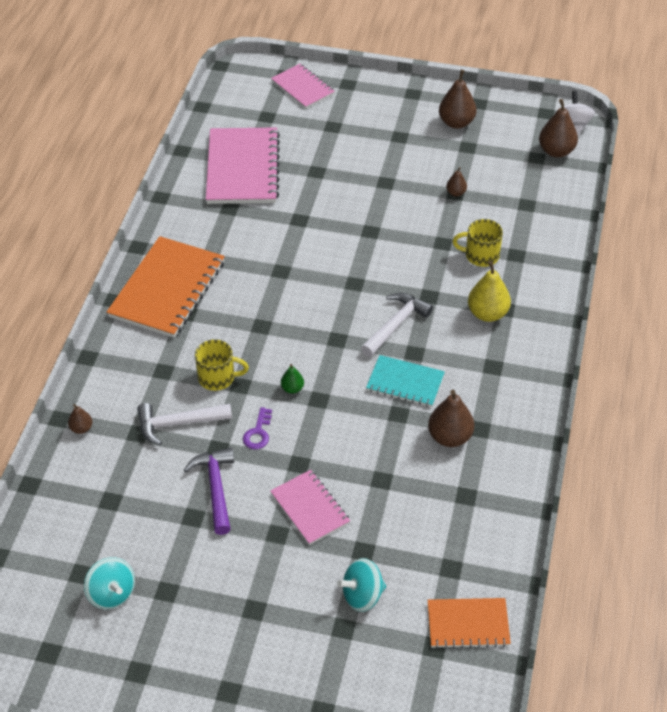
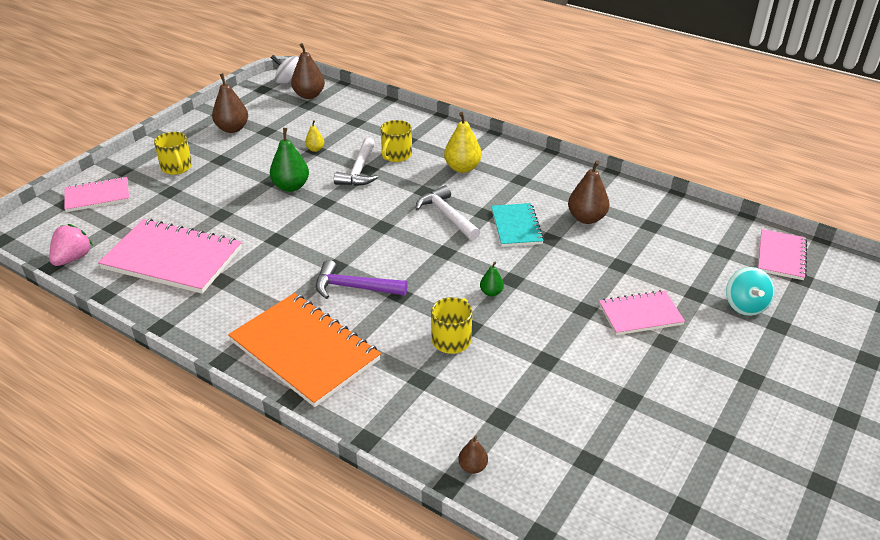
camera: 70 degrees left, 10 degrees down
(111, 594) = (717, 486): turquoise spinning top -> none
(178, 423) = (500, 382): white hammer -> white hammer (359, 171)
(216, 488) = (596, 372): purple hammer -> purple hammer (354, 287)
(217, 113) = (73, 258): none -> pink strawberry
(258, 432) = (536, 327): purple key -> none
(370, 115) = (177, 168): none -> yellow mug
(383, 199) = (291, 186): none -> green pear
(405, 382) = (516, 226): turquoise notebook -> turquoise notebook turned 45 degrees counterclockwise
(456, 193) = (315, 149): brown pear -> yellow pear
(468, 624) = (781, 256): orange notebook -> pink notebook

